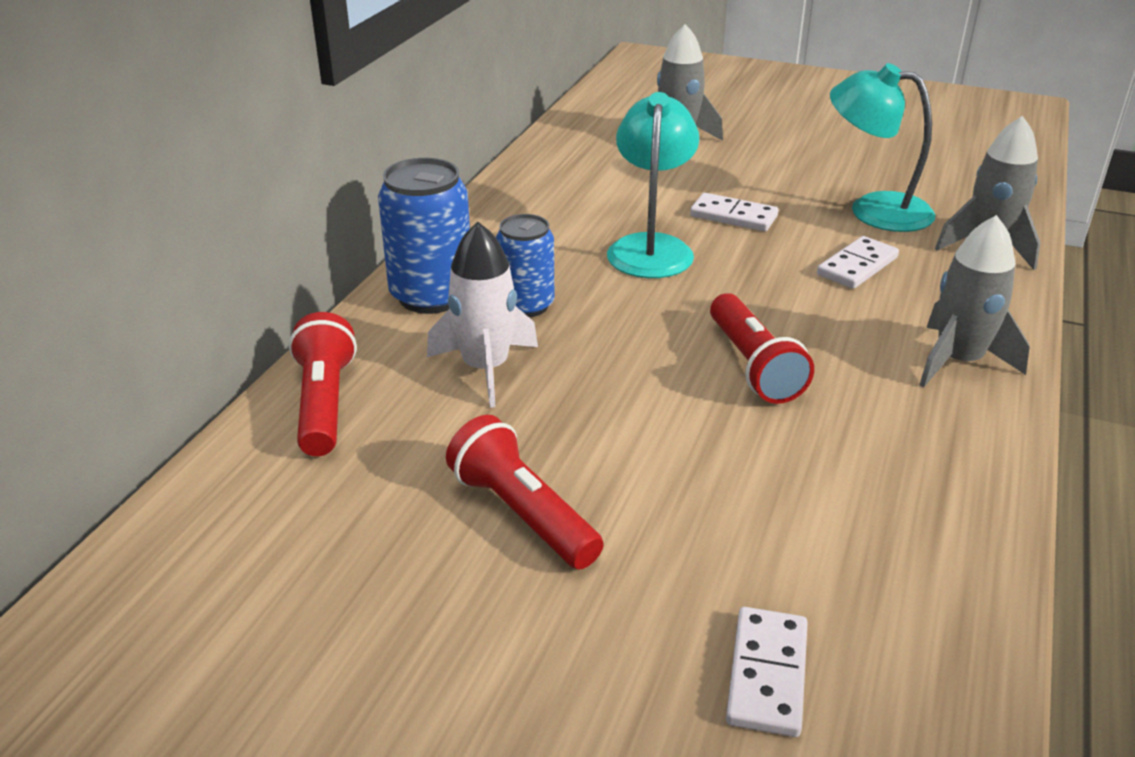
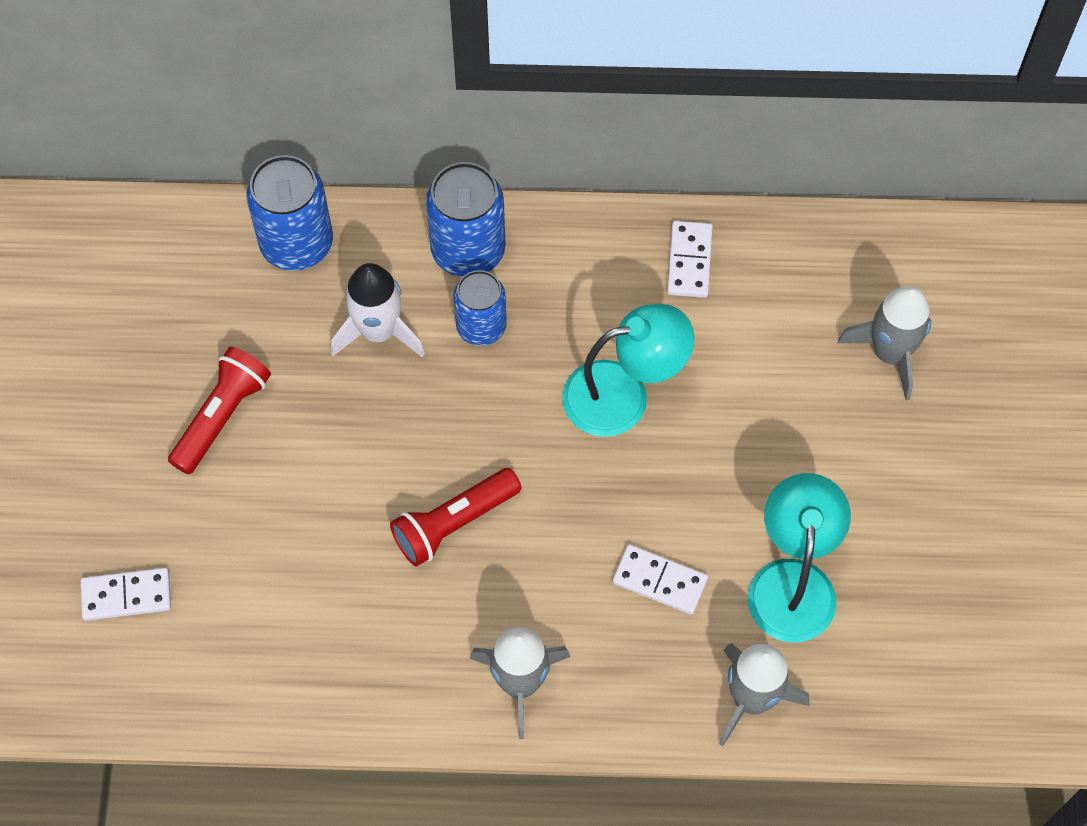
camera: 70 degrees right, 30 degrees up
(324, 403) = (296, 244): red flashlight -> blue can
(733, 216) = (720, 451): white domino -> white domino (689, 261)

